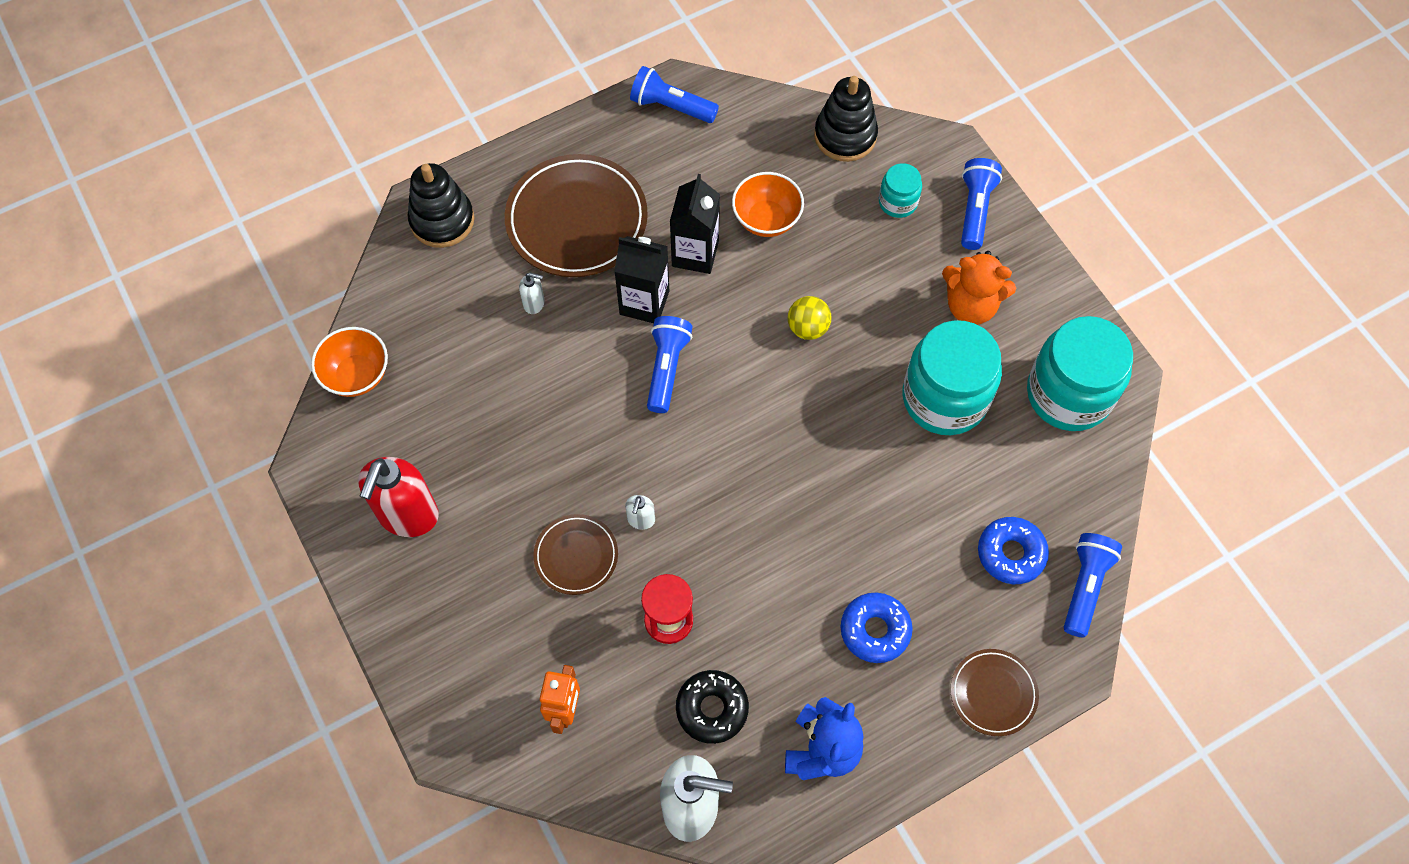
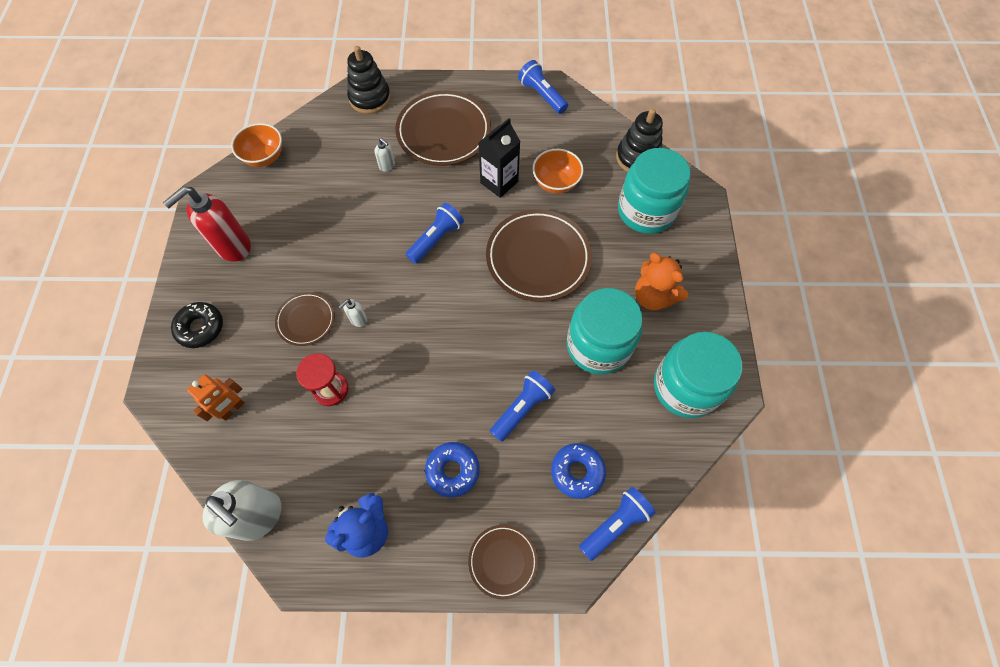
camera: 30 degrees right, 0 degrees up
(644, 302) = (450, 195): black carton -> none
(712, 709) = (317, 460): black donut -> black donut (200, 328)
(808, 328) = (538, 258): yellow ball -> brown plate
(897, 202) = (646, 211): turquoise jar -> turquoise jar, size x2.06
(975, 210) = (694, 239): blue flashlight -> blue flashlight (522, 408)

